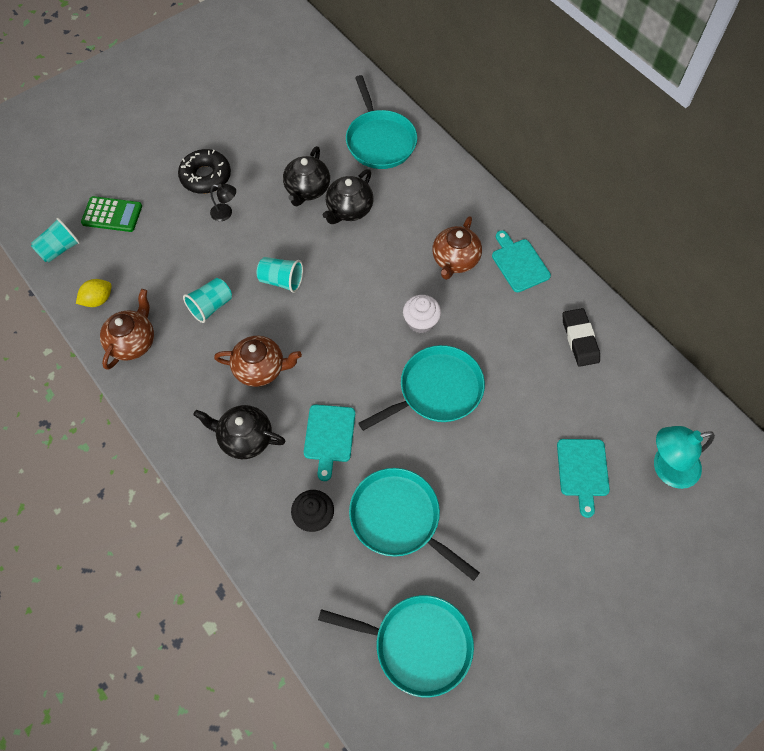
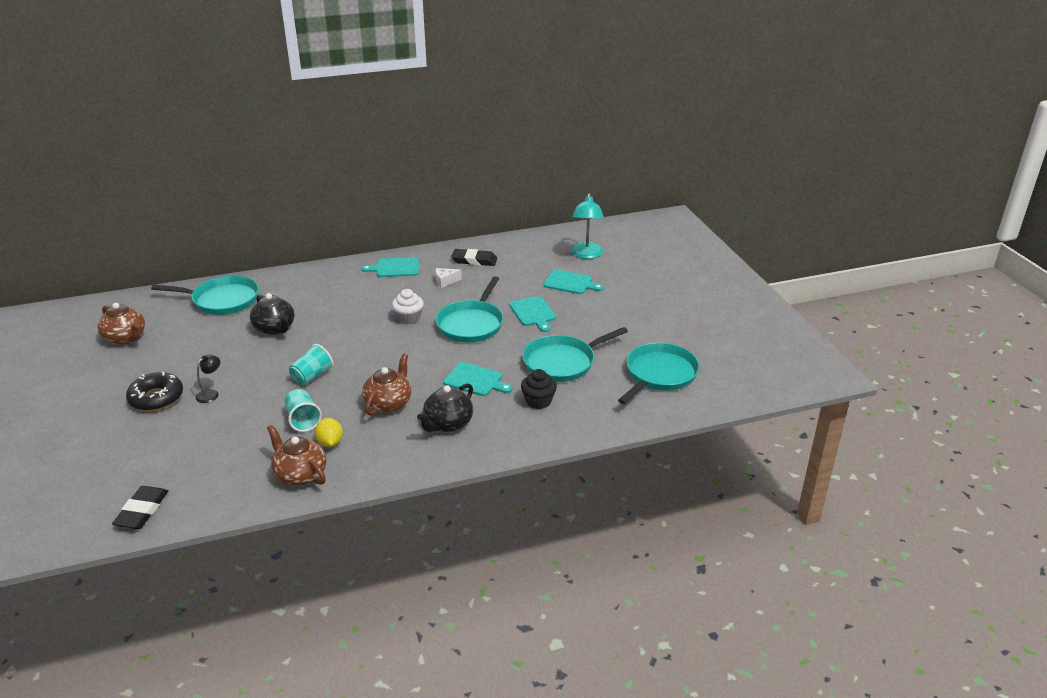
camera: 70 degrees left, 30 degrees down
(60, 249) = (142, 511): turquoise cup -> black eraser
(98, 300) = (231, 491): yellow lemon -> yellow lemon (330, 443)
(112, 214) = (136, 466): green calculator -> none
(307, 190) = (232, 345): black teapot -> none
(437, 390) = (471, 324): turquoise pan -> turquoise pan turned 150 degrees counterclockwise
(455, 260) = (368, 292): brown teapot -> brown teapot (126, 338)
(490, 450) = (533, 313): none -> turquoise cutting board
(515, 327) = (445, 281): none -> white cheese

